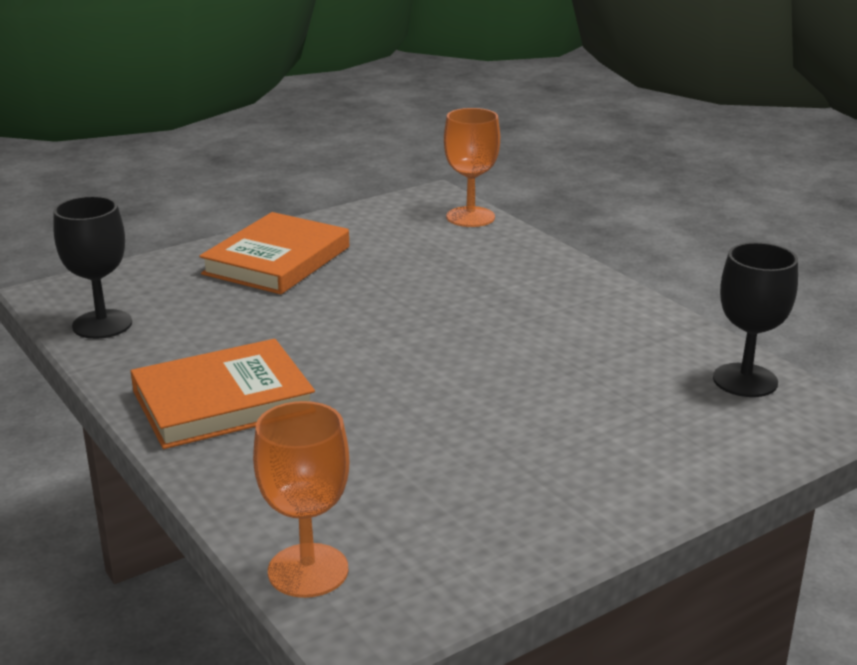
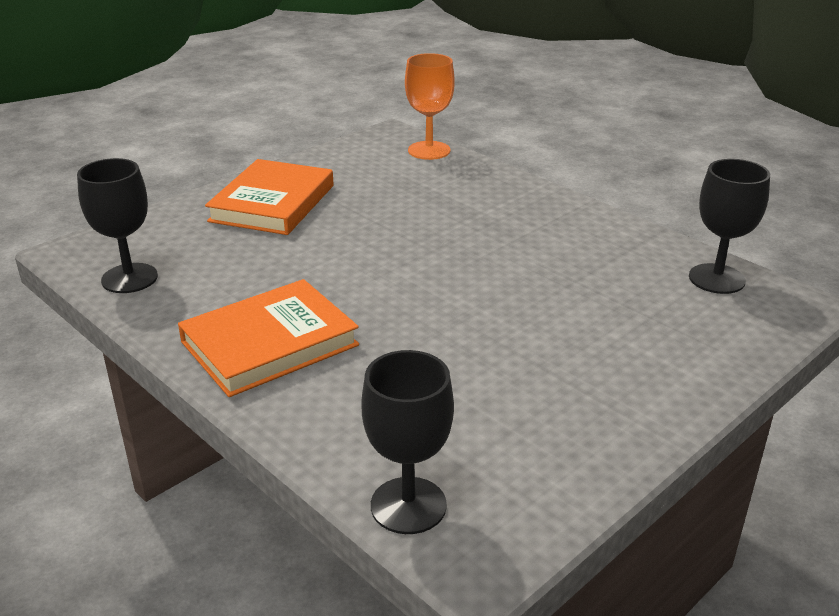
camera: 10 degrees left, 5 degrees up
(308, 570) = (408, 505): orange goblet -> black goblet

